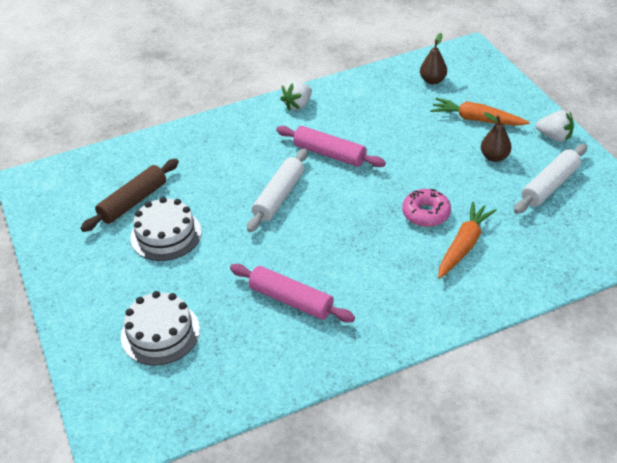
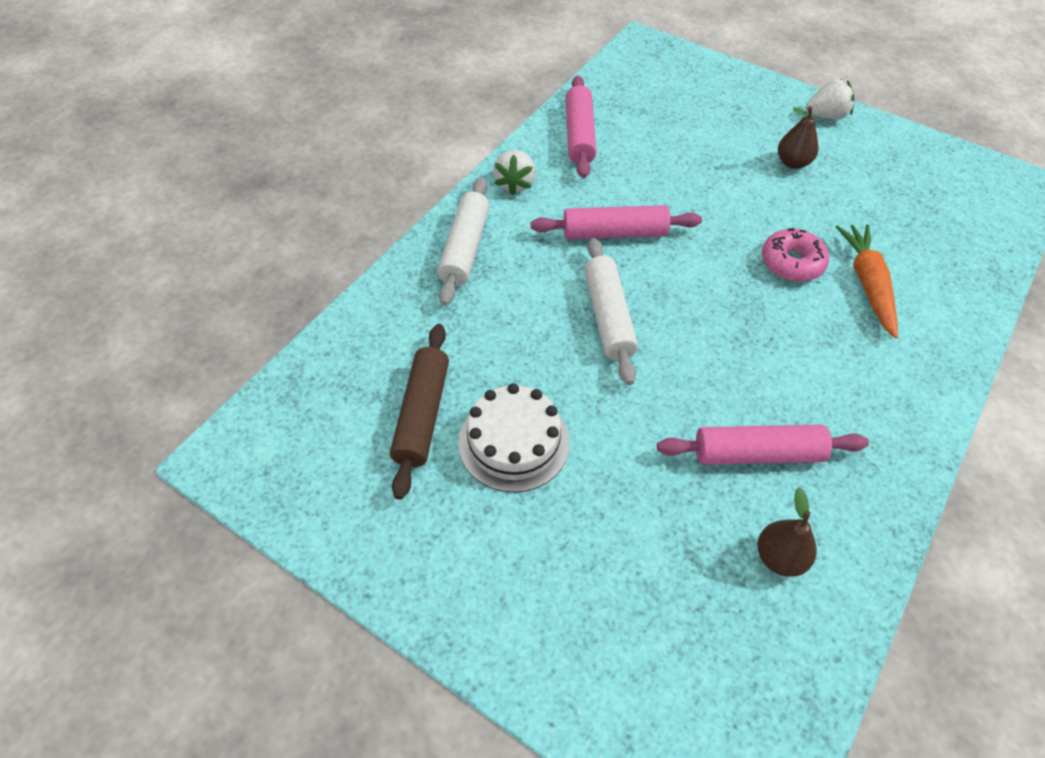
camera: 35 degrees left, 10 degrees up
(160, 333) = (644, 596): white cake -> none
(366, 91) = (579, 135): none -> pink rolling pin
(432, 80) = (641, 95): brown pear -> brown pear (779, 557)
(477, 119) = (732, 125): orange carrot -> none
(549, 186) = (877, 174): white rolling pin -> white rolling pin (465, 248)

